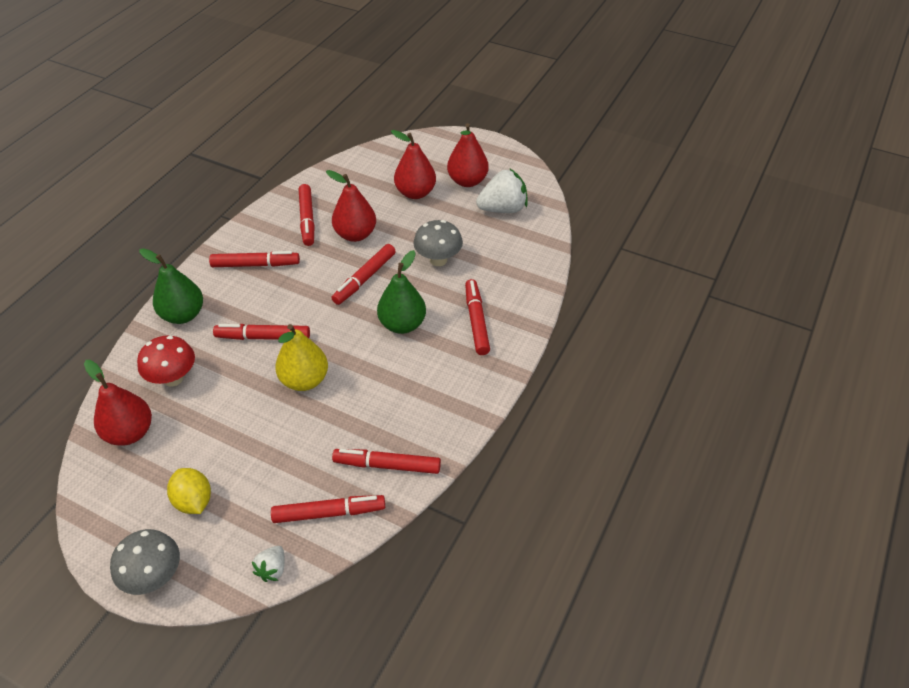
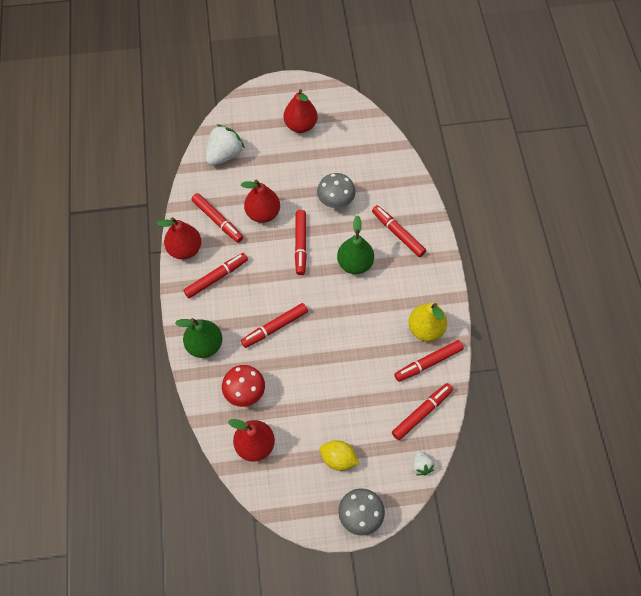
camera: 35 degrees left, 15 degrees up
(304, 380) = (330, 340): yellow pear -> yellow pear (425, 329)
(415, 193) = (273, 155): red pear -> red pear (185, 249)
(503, 209) = (343, 136): white strawberry -> white strawberry (224, 155)

